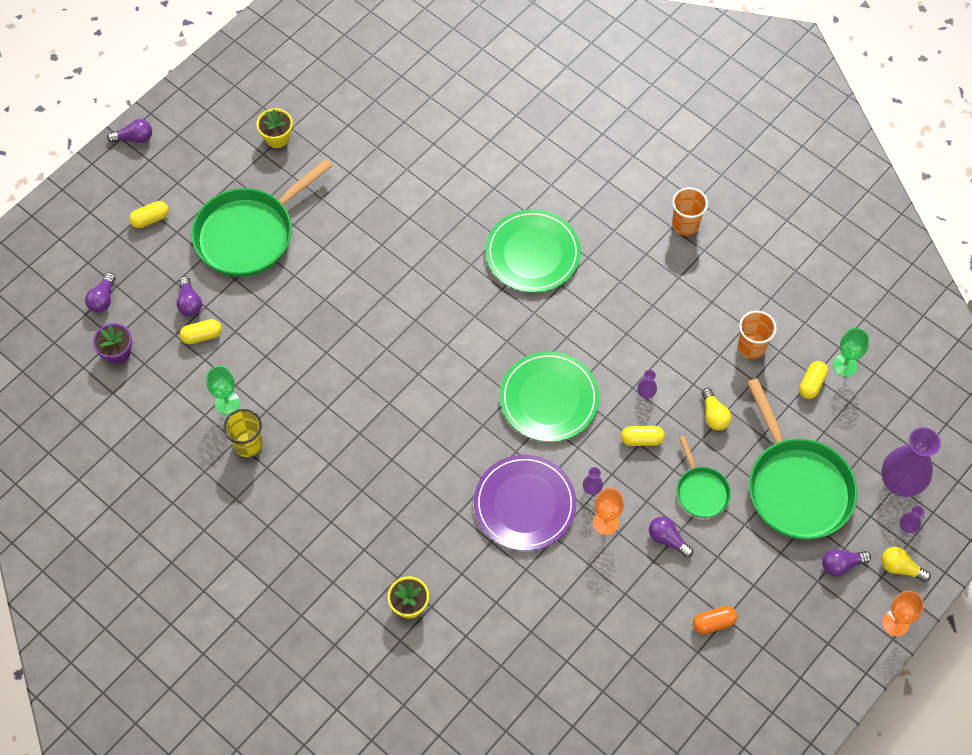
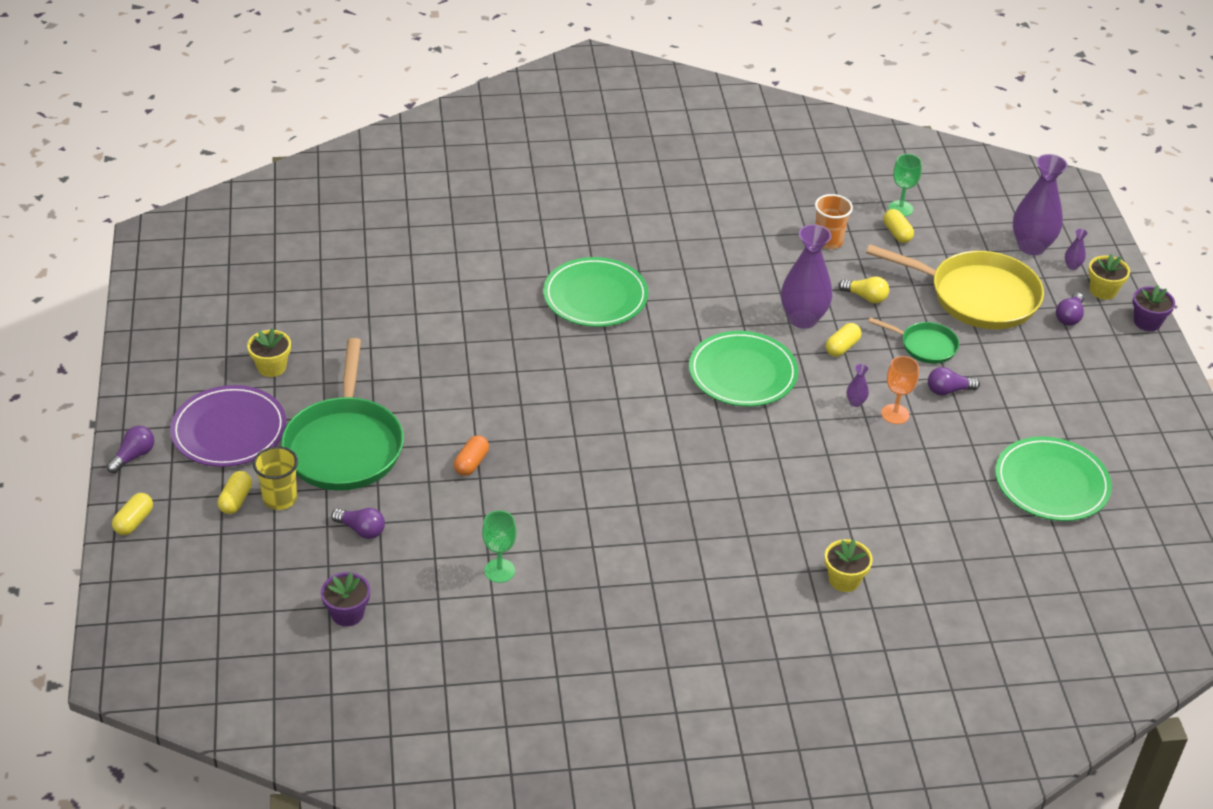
camera: 50 degrees left, 20 degrees down
(103, 299) = (275, 587): purple light bulb -> none
(202, 336) = (407, 543): yellow capsule -> yellow capsule (134, 521)
(248, 444) = (560, 583): yellow cup -> yellow cup (280, 499)
(524, 504) = (825, 449): purple plate -> purple plate (229, 430)
(637, 672) = (1051, 483): none -> green plate
(646, 393) = (803, 319): purple vase -> purple vase, size x2.42
(685, 224) = (677, 204): orange cup -> none
(713, 623) = (1050, 413): orange capsule -> orange capsule (471, 463)
(796, 487) = (977, 296): green pan -> yellow pan
(895, 623) = (1147, 322): orange goblet -> purple flower pot
(900, 568) = (1103, 290): yellow light bulb -> yellow flower pot

